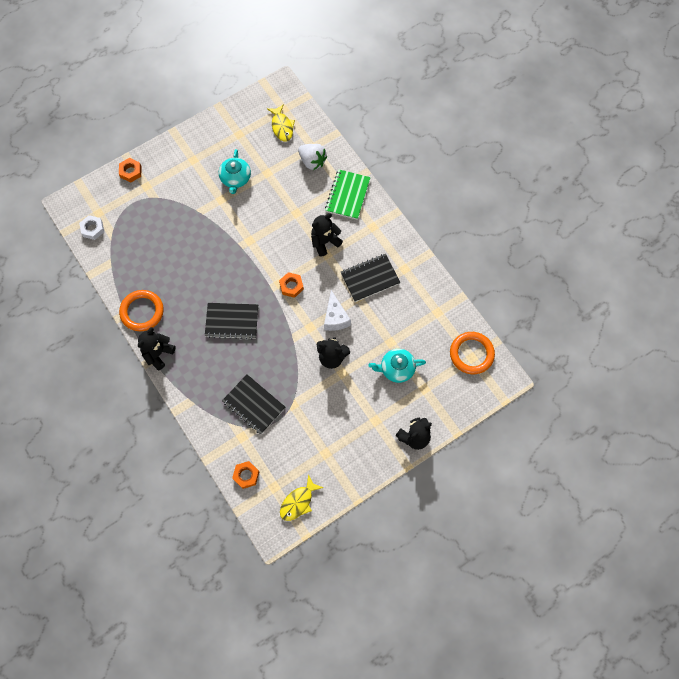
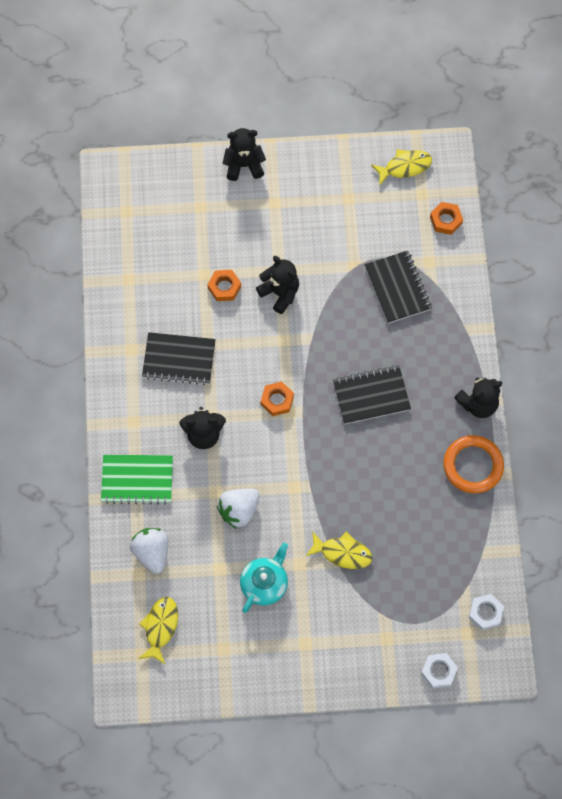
camera: 150 degrees left, 0 degrees up
(106, 184) = (438, 671): none -> white nut
(131, 172) = (397, 672): orange nut -> orange nut (224, 287)
(198, 218) = (342, 553): none -> yellow fish
(232, 321) = (371, 395): black notebook -> black notebook turned 45 degrees counterclockwise
(275, 210) = (239, 510): none -> white strawberry
(335, 317) = (248, 335): white cheese -> none
(347, 195) = (137, 480): green notebook -> green notebook turned 45 degrees clockwise
(396, 368) = (216, 243): turquoise teapot -> none
(471, 354) = (123, 215): orange ring -> none

